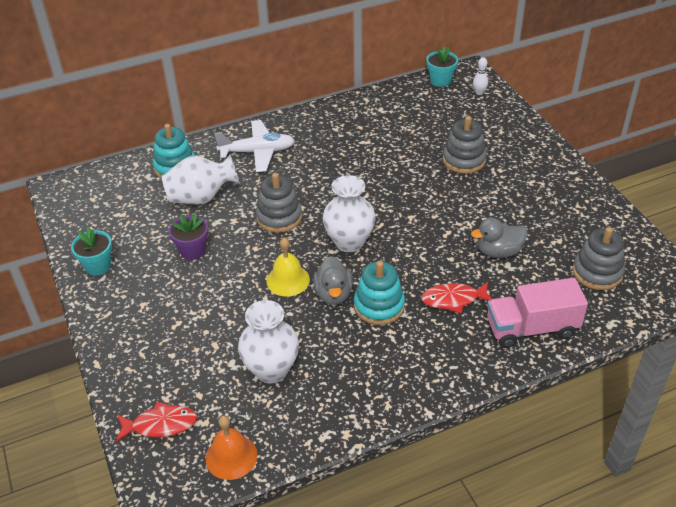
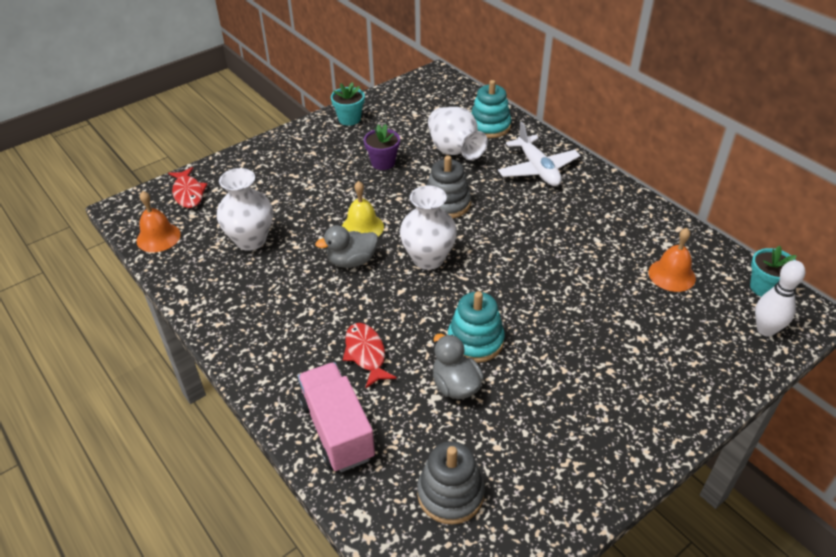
camera: 75 degrees right, 0 degrees up
(379, 306) = (343, 296): turquoise stacking toy -> turquoise stacking toy (475, 341)
(415, 116) = (672, 275): none -> orange bell
(464, 160) = (611, 332): grey stacking toy -> none
(479, 92) = (765, 330): white bowling pin -> white bowling pin, size x1.63

